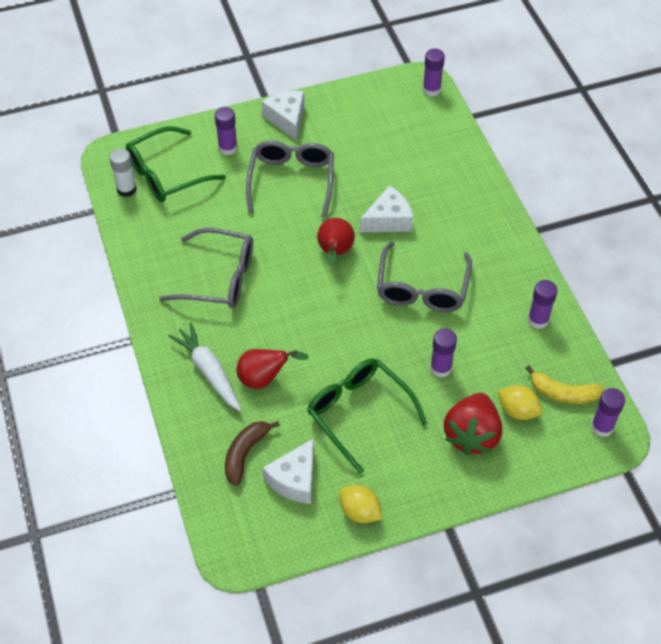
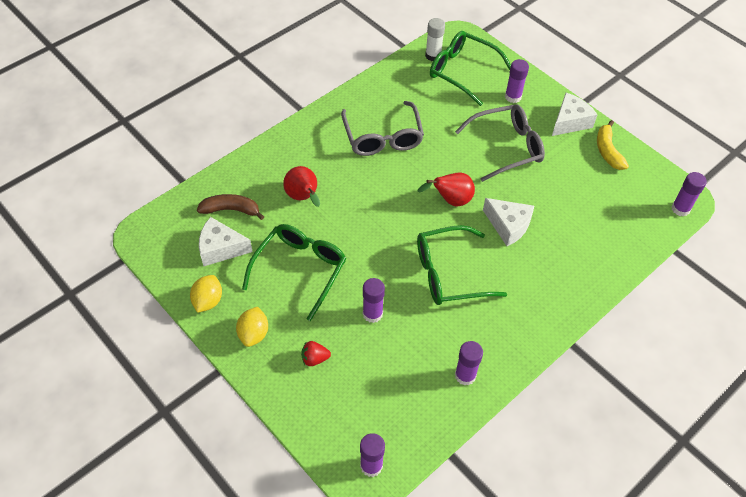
camera: 65 degrees right, 0 degrees up
(209, 371) = (294, 162): white carrot -> none
(422, 288) = (449, 273): grey glasses -> green glasses
(471, 435) = (314, 359): red strawberry -> red strawberry, size x0.47
(517, 411) = (356, 388): yellow lemon -> yellow lemon (253, 334)
(563, 393) = (393, 421): yellow banana -> yellow banana (607, 151)

